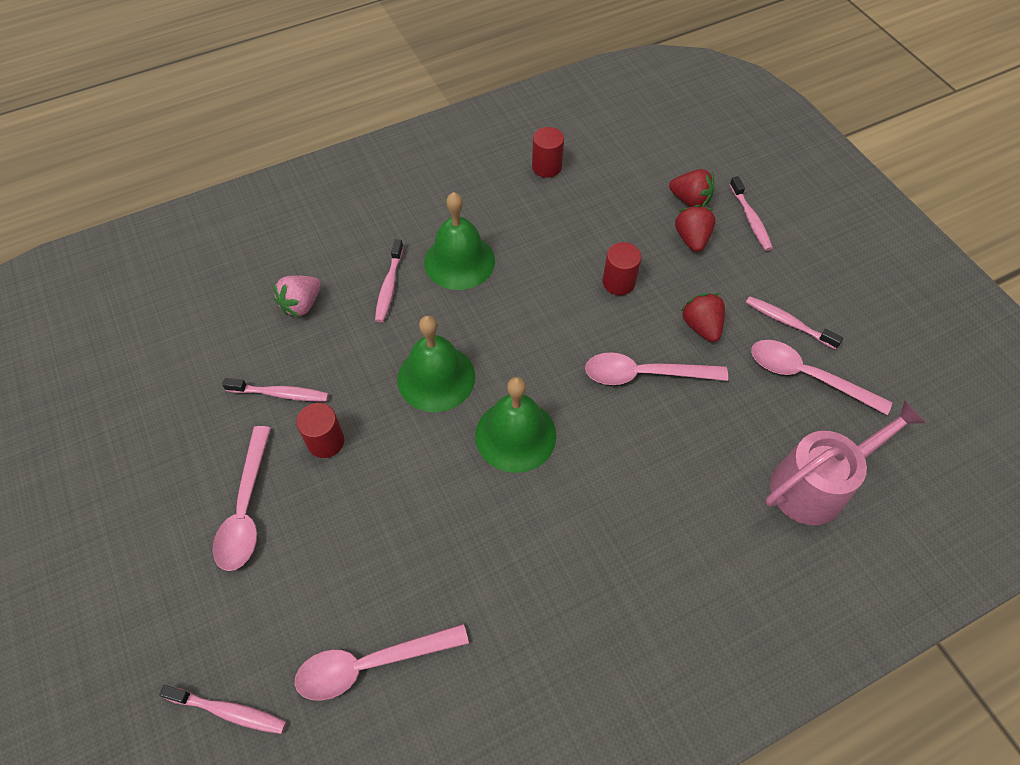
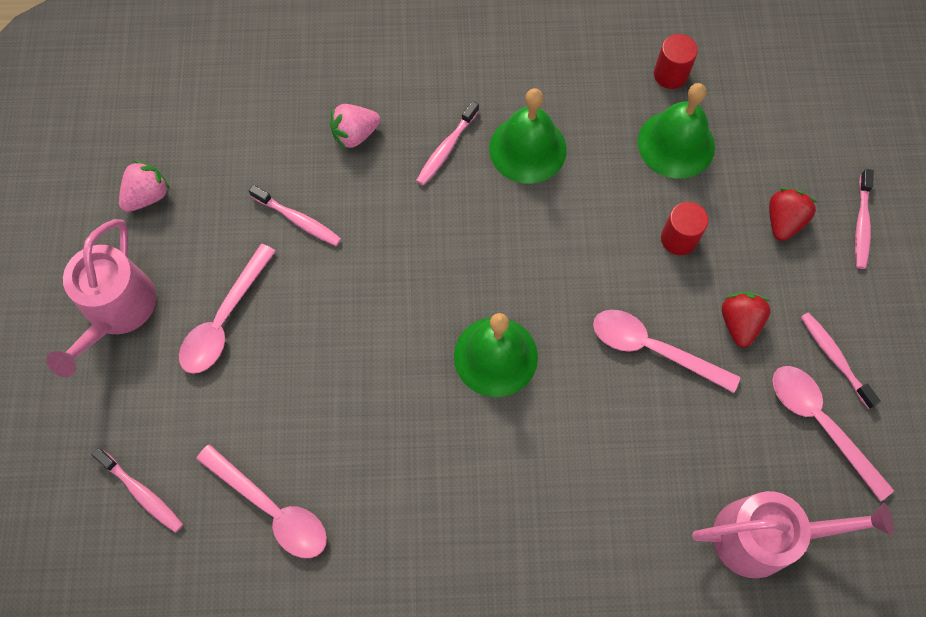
camera: 25 degrees right, 10 degrees up
(122, 430) = (147, 196): none -> pink strawberry
(131, 547) = (117, 311): none -> pink watering can
(326, 441) = (319, 285): red cylinder -> none
(371, 664) = (271, 509): pink spoon -> pink spoon turned 150 degrees counterclockwise
(436, 378) = (448, 265): green bell -> green bell (676, 144)
(690, 200) = (806, 175): red strawberry -> none

